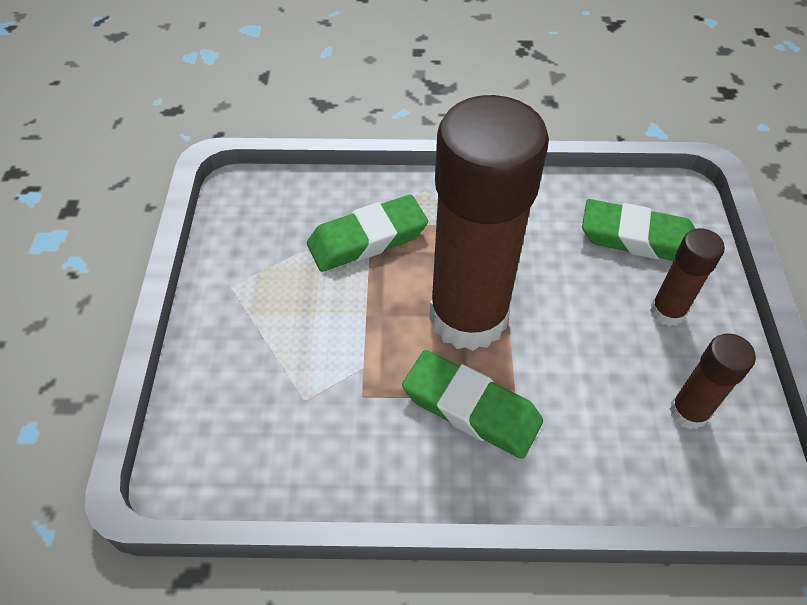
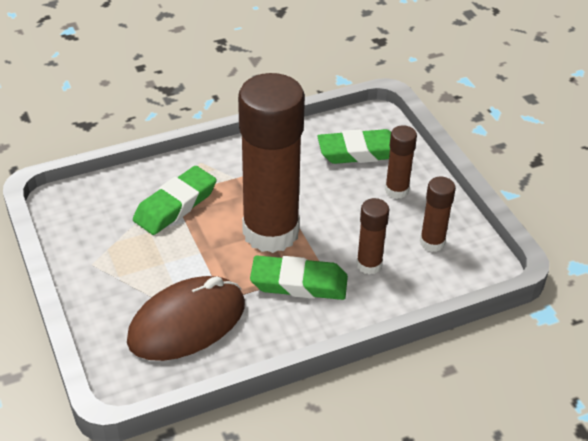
camera: 25 degrees left, 10 degrees down
(299, 414) = (187, 323): none -> brown mouse
(581, 415) = (369, 265): none -> brown glue stick

